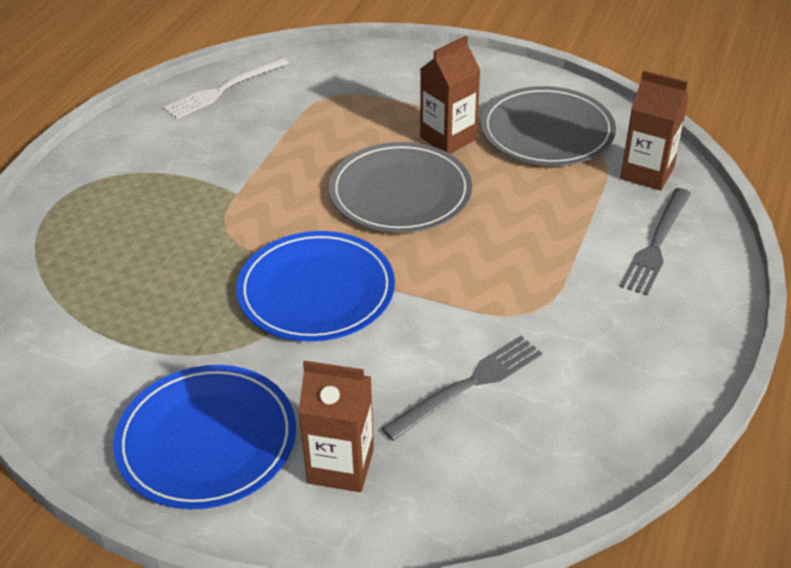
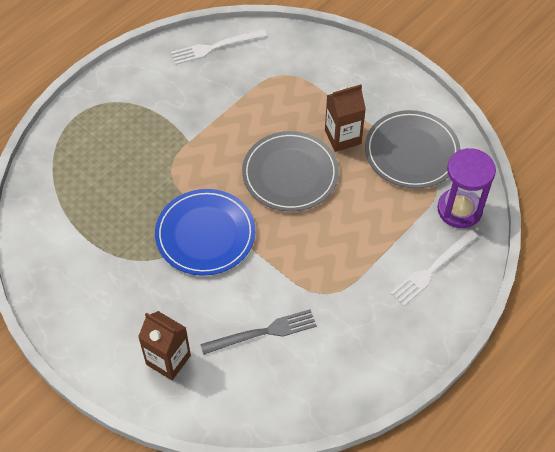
camera: 20 degrees right, 15 degrees up
(207, 440) = (104, 317): blue plate -> none
(647, 173) = (459, 209): brown carton -> purple hourglass
(656, 244) = (432, 269): grey fork -> white fork

